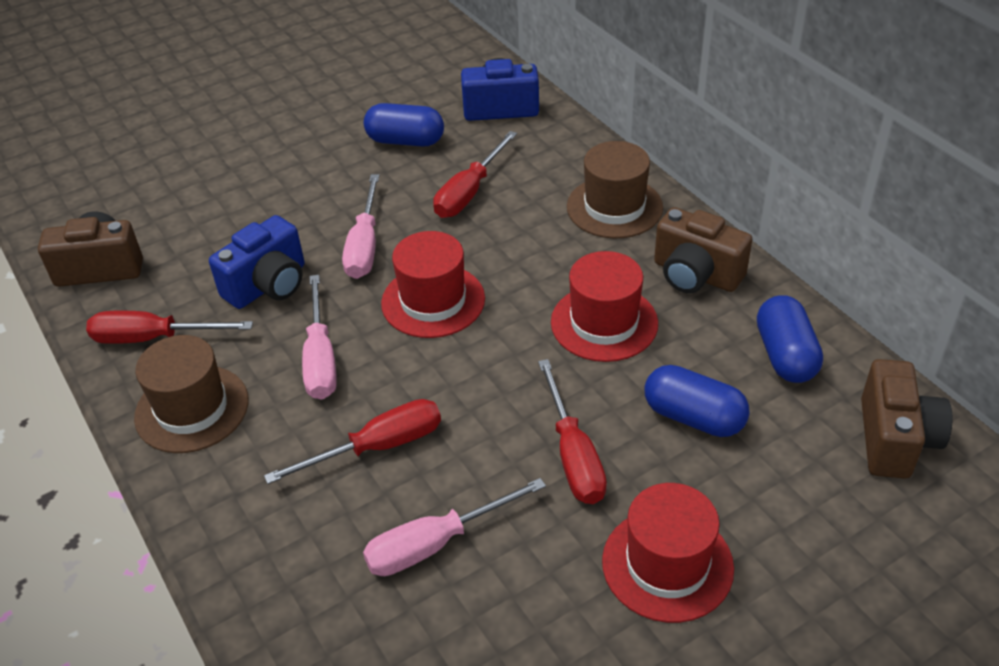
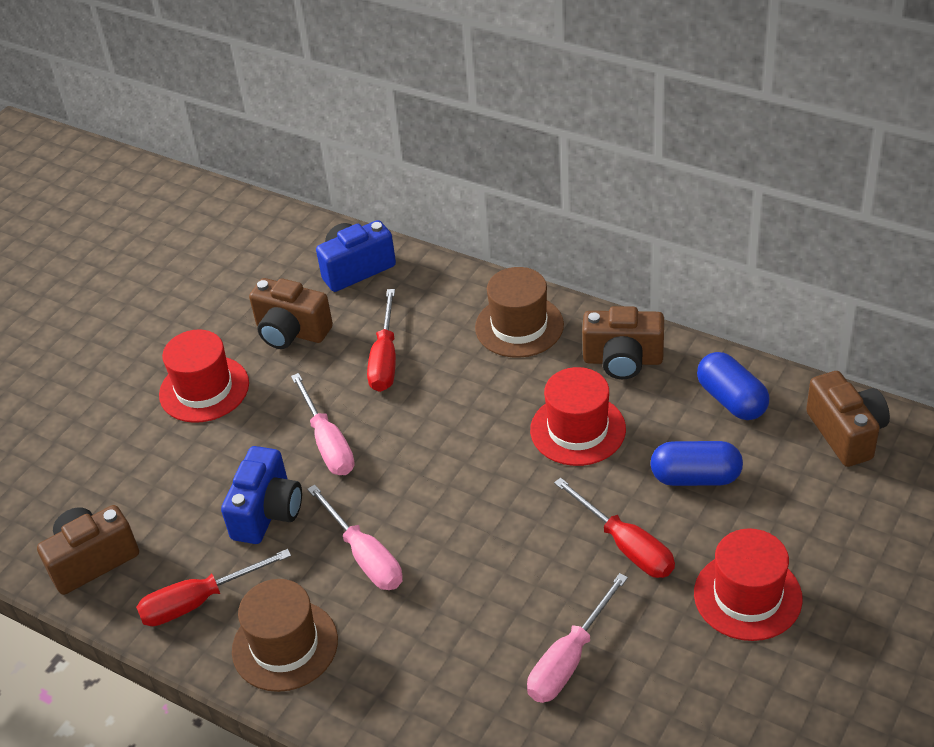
camera: 25 degrees left, 0 degrees up
(378, 447) = (468, 606): red screwdriver -> none
(405, 141) = (291, 332): blue capsule -> brown camera
(433, 301) = (424, 468): red hat -> red hat (204, 389)

